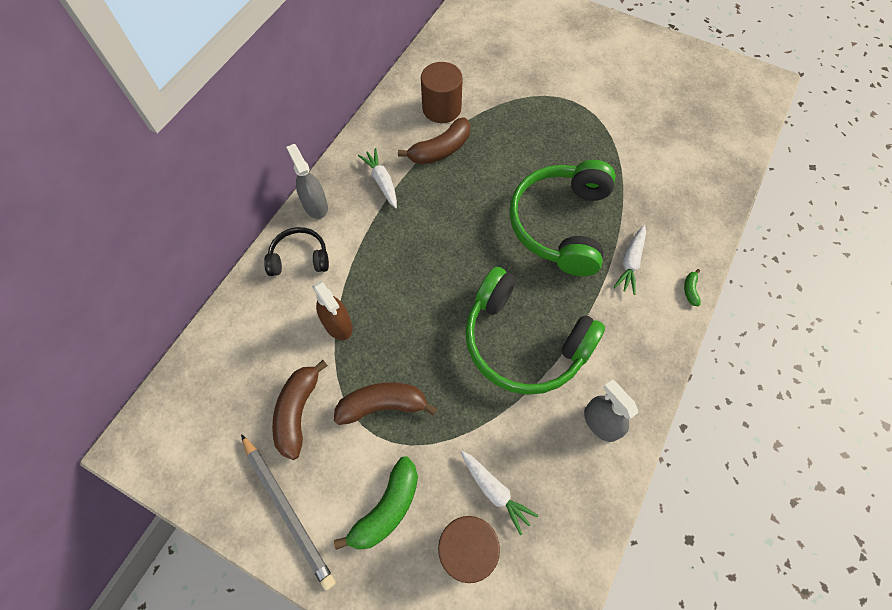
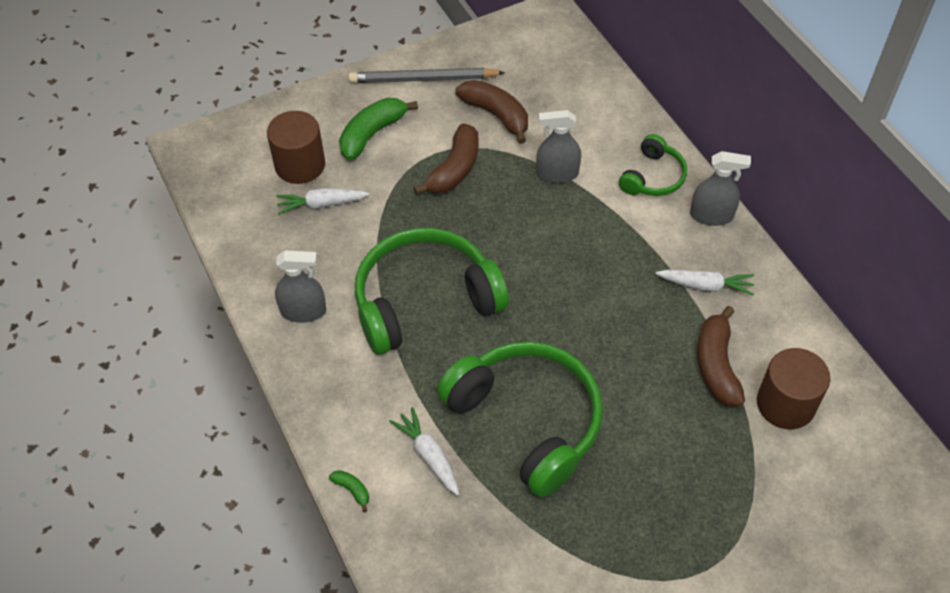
camera: 125 degrees right, 10 degrees down
(299, 258) = (653, 177): black headphones -> green headphones
(337, 324) = (557, 174): brown spray bottle -> grey spray bottle
(387, 508) = (372, 134): green banana -> green banana turned 60 degrees clockwise

